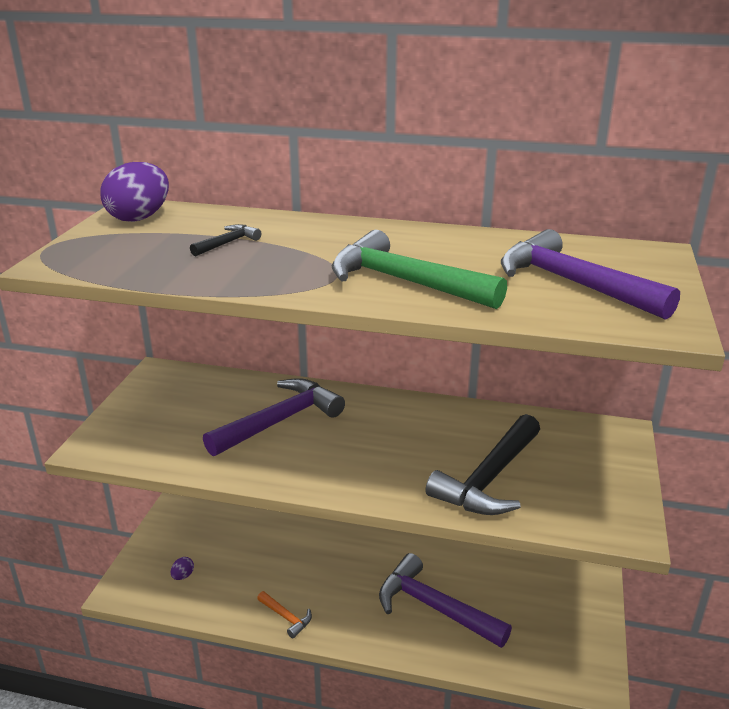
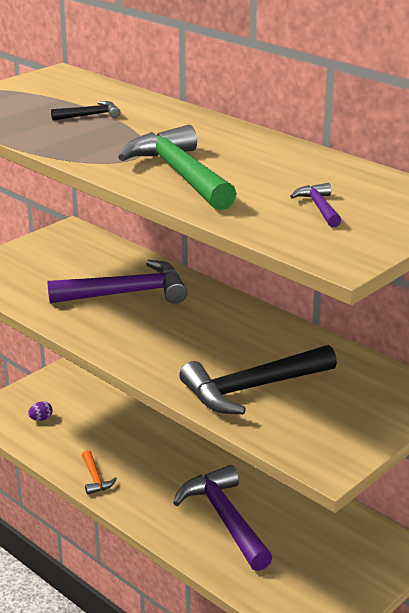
camera: 30 degrees right, 0 degrees up
(139, 218) = (53, 82): purple egg -> none
(572, 283) = (319, 207): purple hammer -> purple hammer, size x0.46

